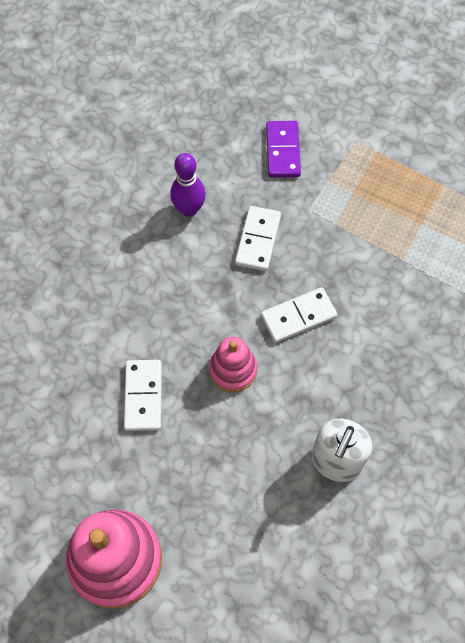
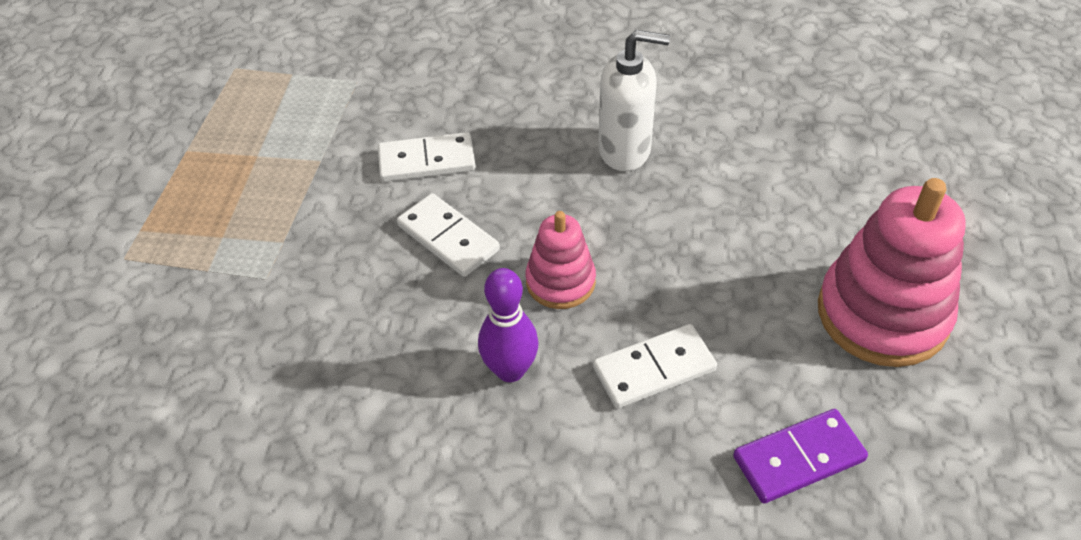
camera: 110 degrees left, 15 degrees down
(189, 209) = (310, 430): purple bowling pin -> purple bowling pin (510, 370)
(258, 240) = (340, 320): white domino -> white domino (427, 161)
(283, 151) = (160, 341): purple domino -> purple domino (798, 458)

